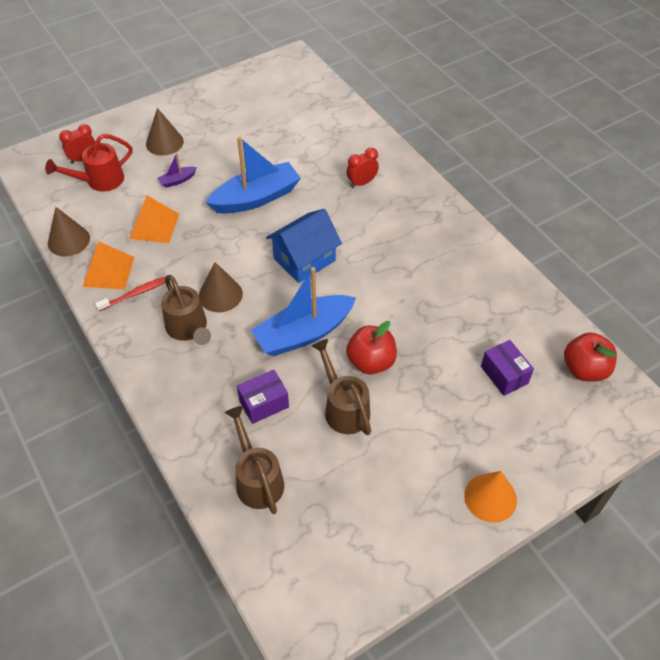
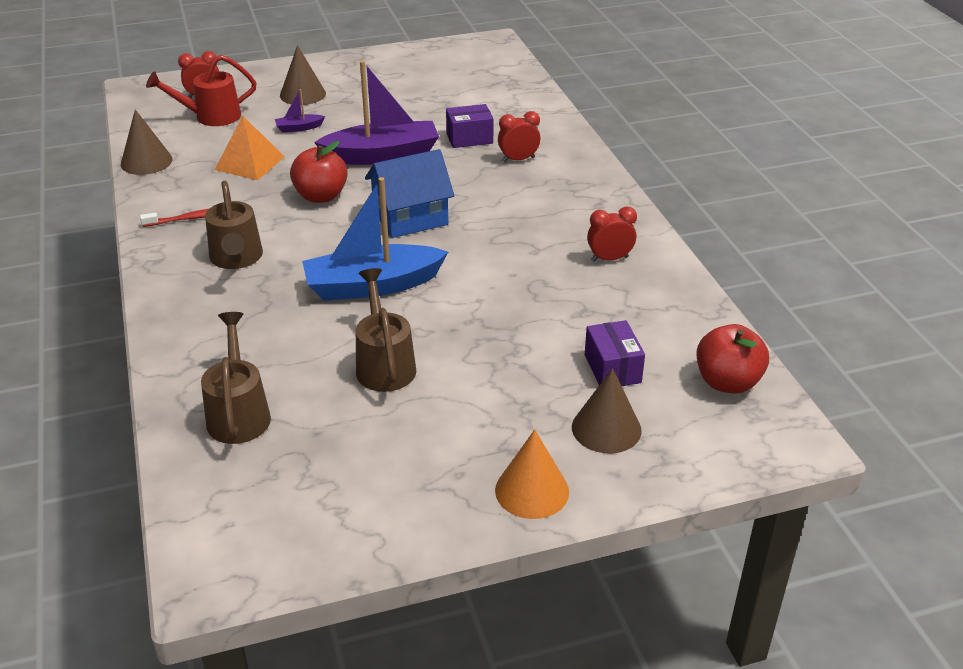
camera: 15 degrees right, 15 degrees down
(108, 271) = (174, 194): orange pyramid -> none
(220, 295) = (291, 234): brown cone -> brown cone (606, 428)
(256, 198) = (382, 155): blue boat -> purple boat
(264, 403) = (287, 343): purple box -> purple box (469, 138)
(371, 362) = (442, 326): red apple -> red apple (321, 196)
(465, 271) = (609, 259): none -> red clock

